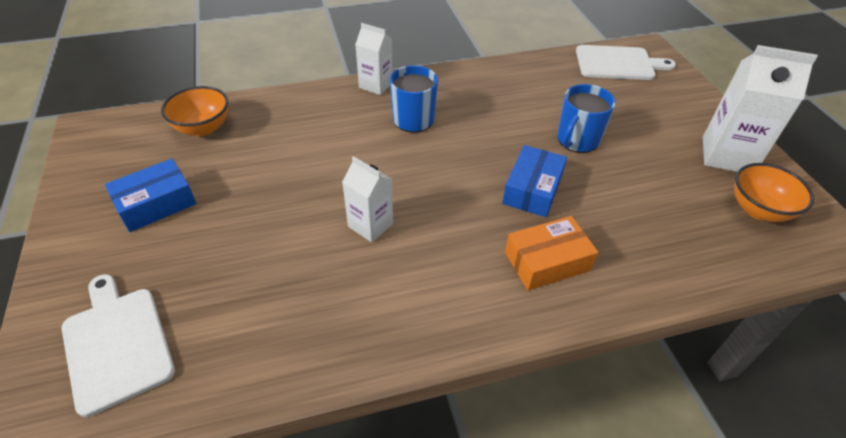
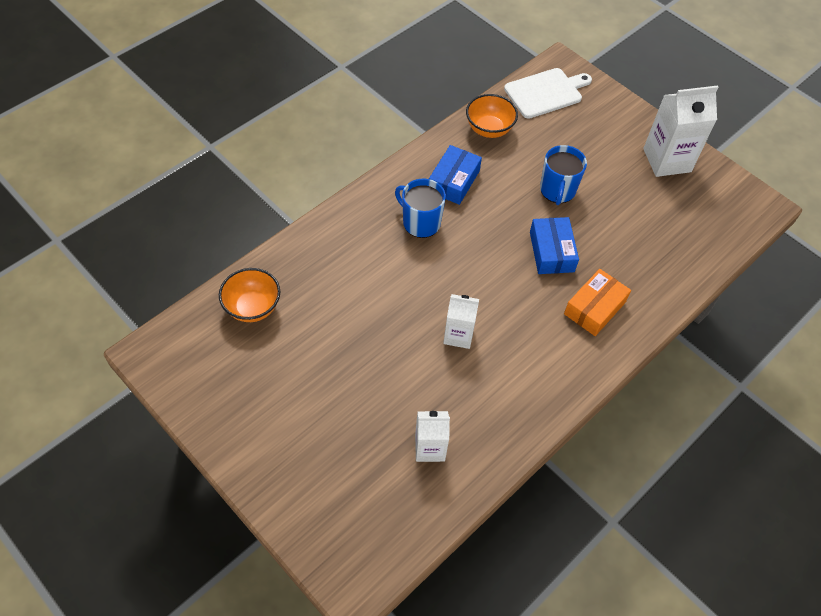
camera: 30 degrees left, 10 degrees up
(116, 344) = (357, 506): white cutting board -> none
(156, 204) = (281, 393): blue box -> blue box (454, 181)
(376, 85) = (364, 198): white carton -> white carton (430, 448)
(758, 210) = (705, 203): orange bowl -> orange bowl (489, 129)

